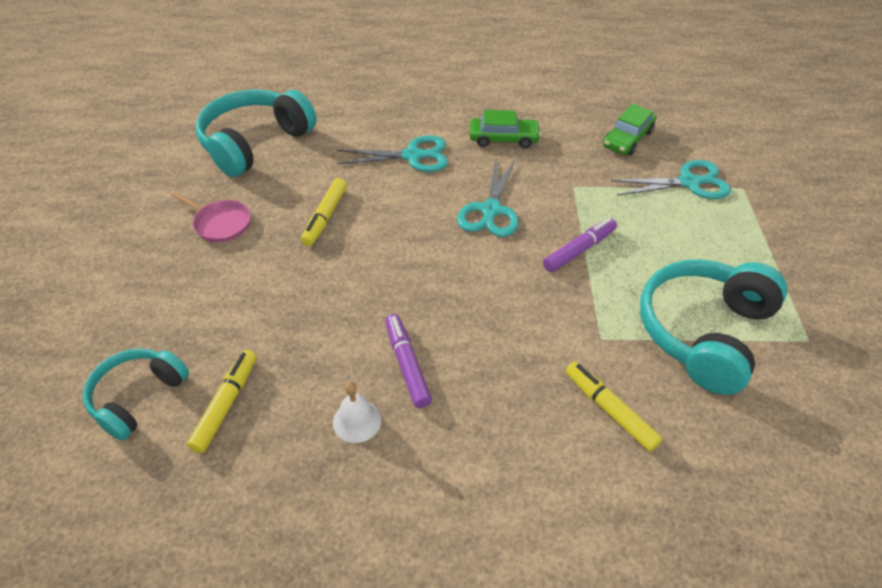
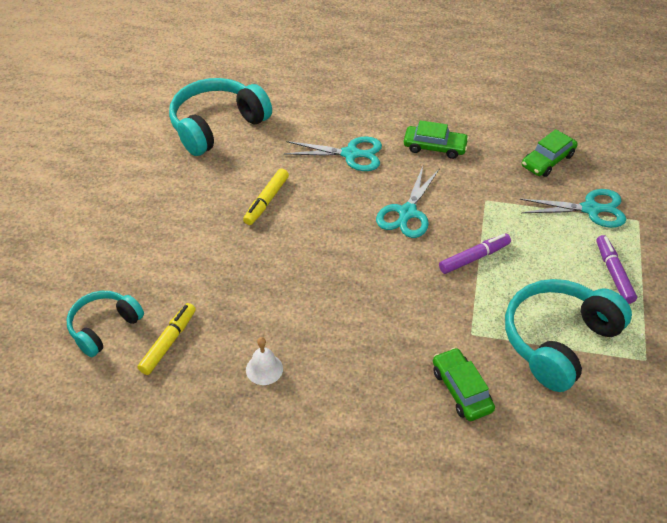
camera: 10 degrees right, 0 degrees up
(220, 223) = (180, 196): pink pan -> none
(407, 364) = (310, 332): purple marker -> purple marker (613, 273)
(609, 410) = (461, 390): yellow marker -> green car

